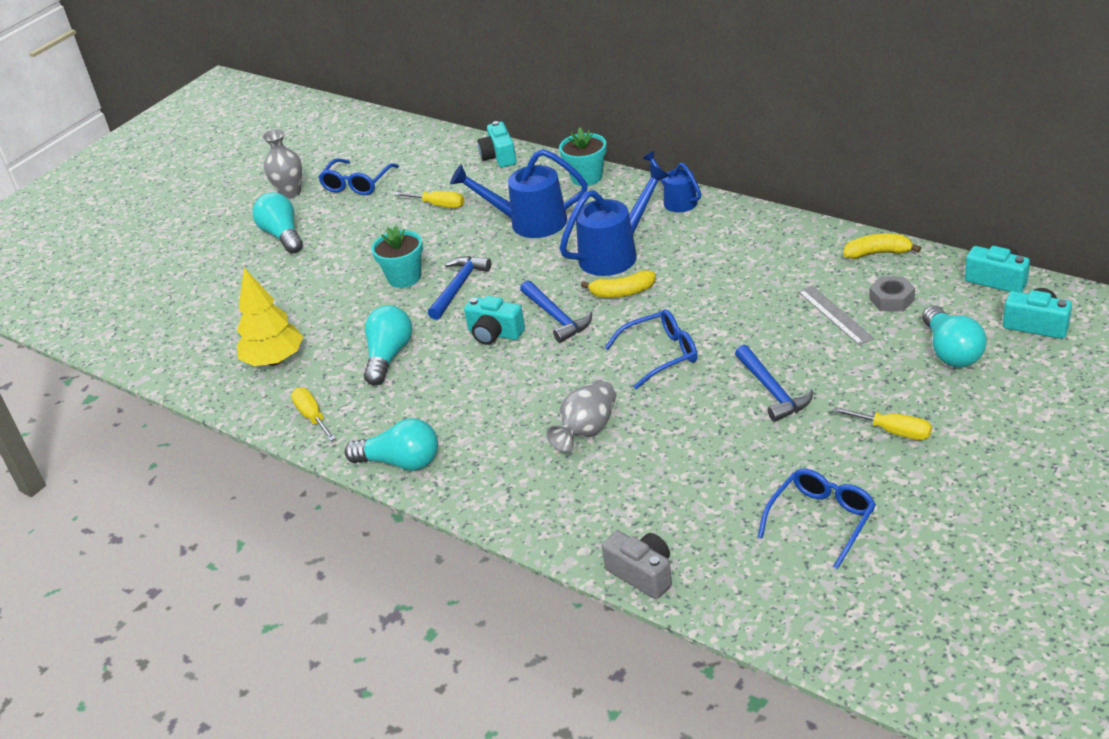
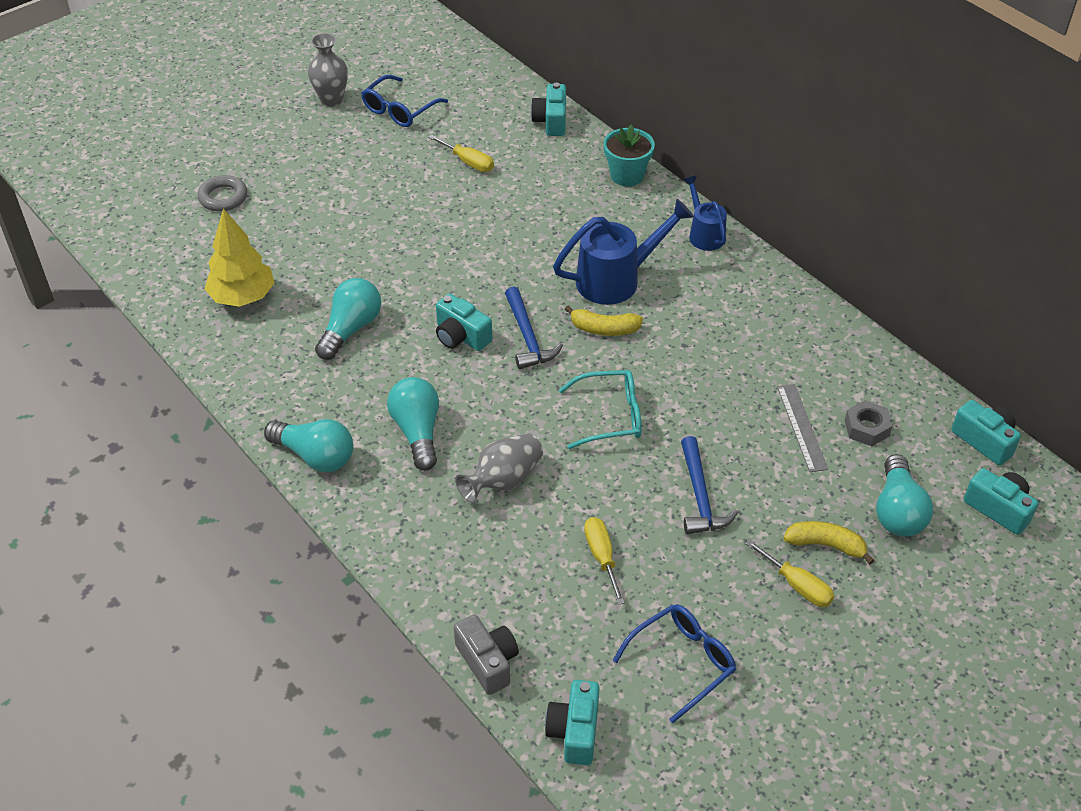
camera: 10 degrees right, 10 degrees up
(221, 291) = (223, 197): none -> grey ring
(283, 235) = (305, 150): turquoise light bulb -> turquoise light bulb (417, 432)
(312, 417) = (253, 375): yellow screwdriver -> yellow screwdriver (602, 557)
(404, 277) = (401, 240): turquoise flower pot -> none
(458, 287) = (448, 268): blue hammer -> none
(529, 223) = (547, 213): blue watering can -> none
(661, 354) = (610, 416): blue glasses -> turquoise glasses
(751, 604) = (575, 731): none -> turquoise camera
(877, 253) = (878, 367): yellow banana -> yellow banana (825, 545)

